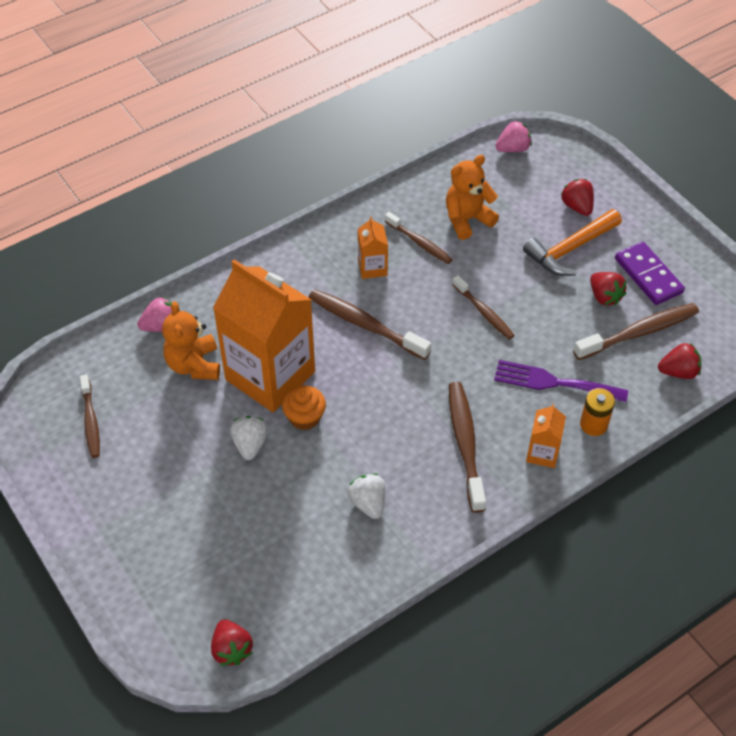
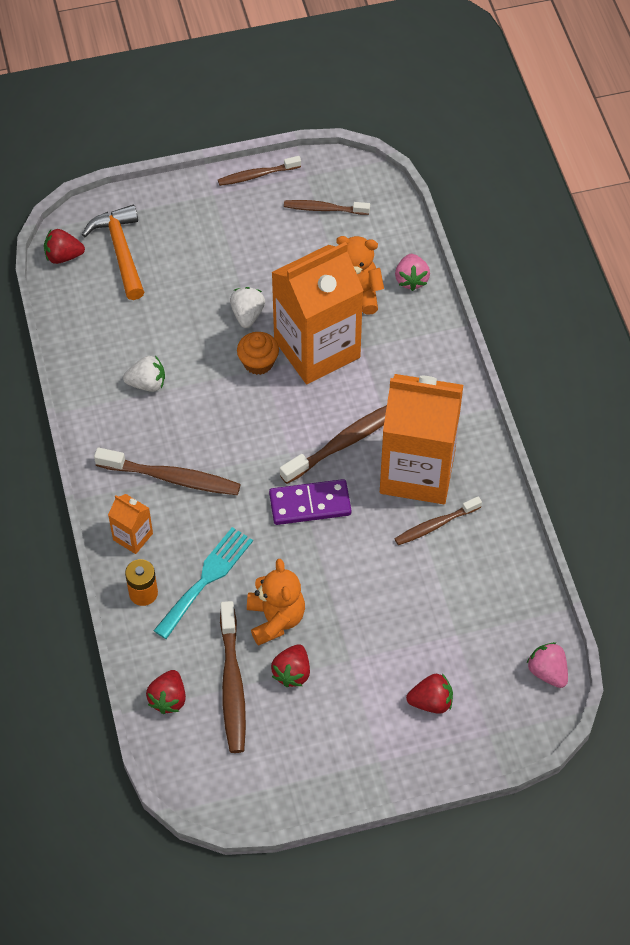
camera: 110 degrees right, 5 degrees up
(250, 444) = (247, 315): white strawberry -> white strawberry turned 105 degrees counterclockwise
(372, 267) = (417, 471): orange carton -> orange carton, size x2.34
(467, 219) = (452, 582): orange teddy bear -> orange teddy bear (275, 619)
(484, 313) = (318, 550): brown toothbrush -> brown toothbrush (257, 175)
(513, 149) = (547, 672): pink strawberry -> pink strawberry turned 150 degrees clockwise
(553, 382) = (206, 579): purple fork -> turquoise fork
(570, 249) = (370, 667): orange hammer -> orange hammer (120, 251)
(604, 297) = (292, 673): red strawberry -> red strawberry turned 60 degrees counterclockwise
(648, 275) = (303, 730): purple domino -> purple domino (310, 504)

